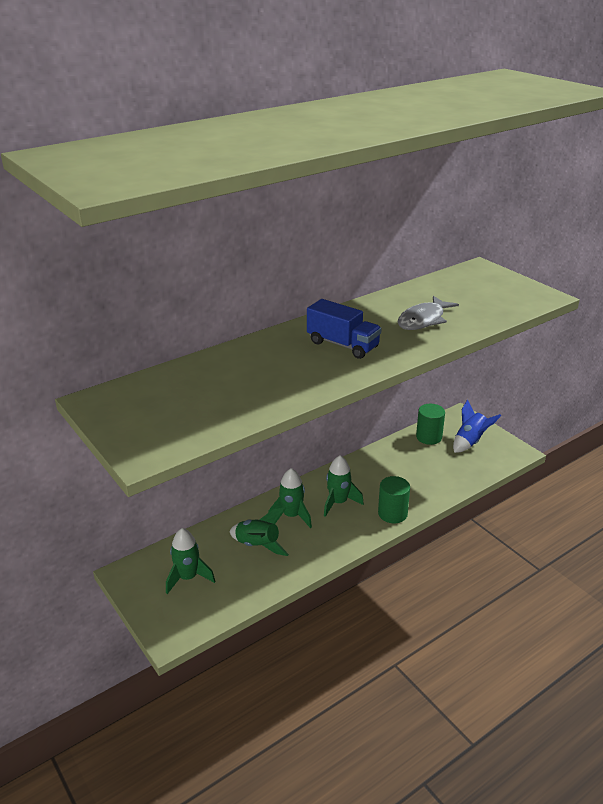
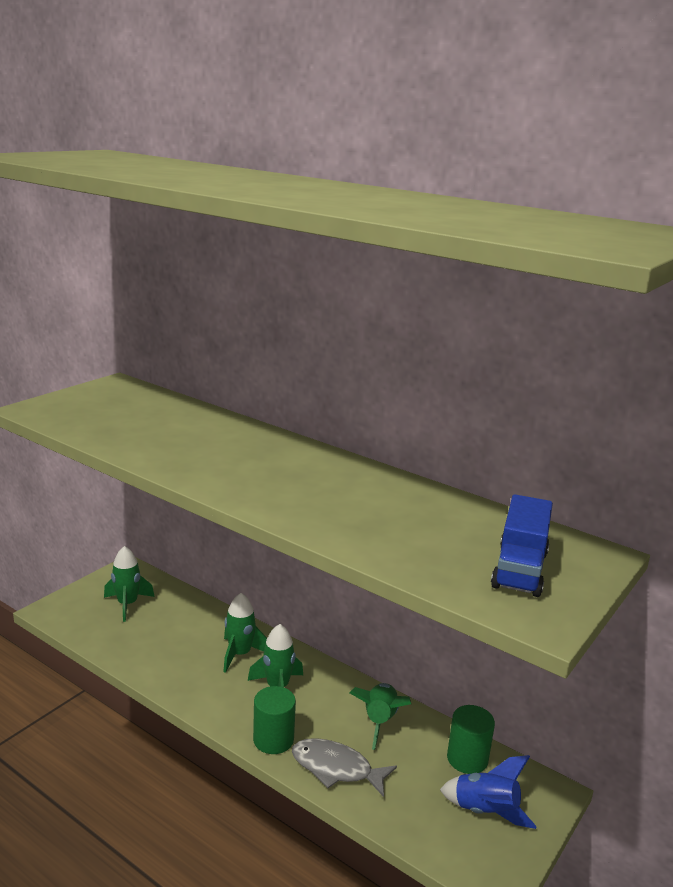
camera: 70 degrees right, 10 degrees down
(258, 545) = (184, 639): green rocket -> green rocket (379, 721)
(343, 345) = (270, 471): blue truck -> blue truck (519, 570)
(423, 320) = (370, 516): grey fish -> grey fish (336, 768)

